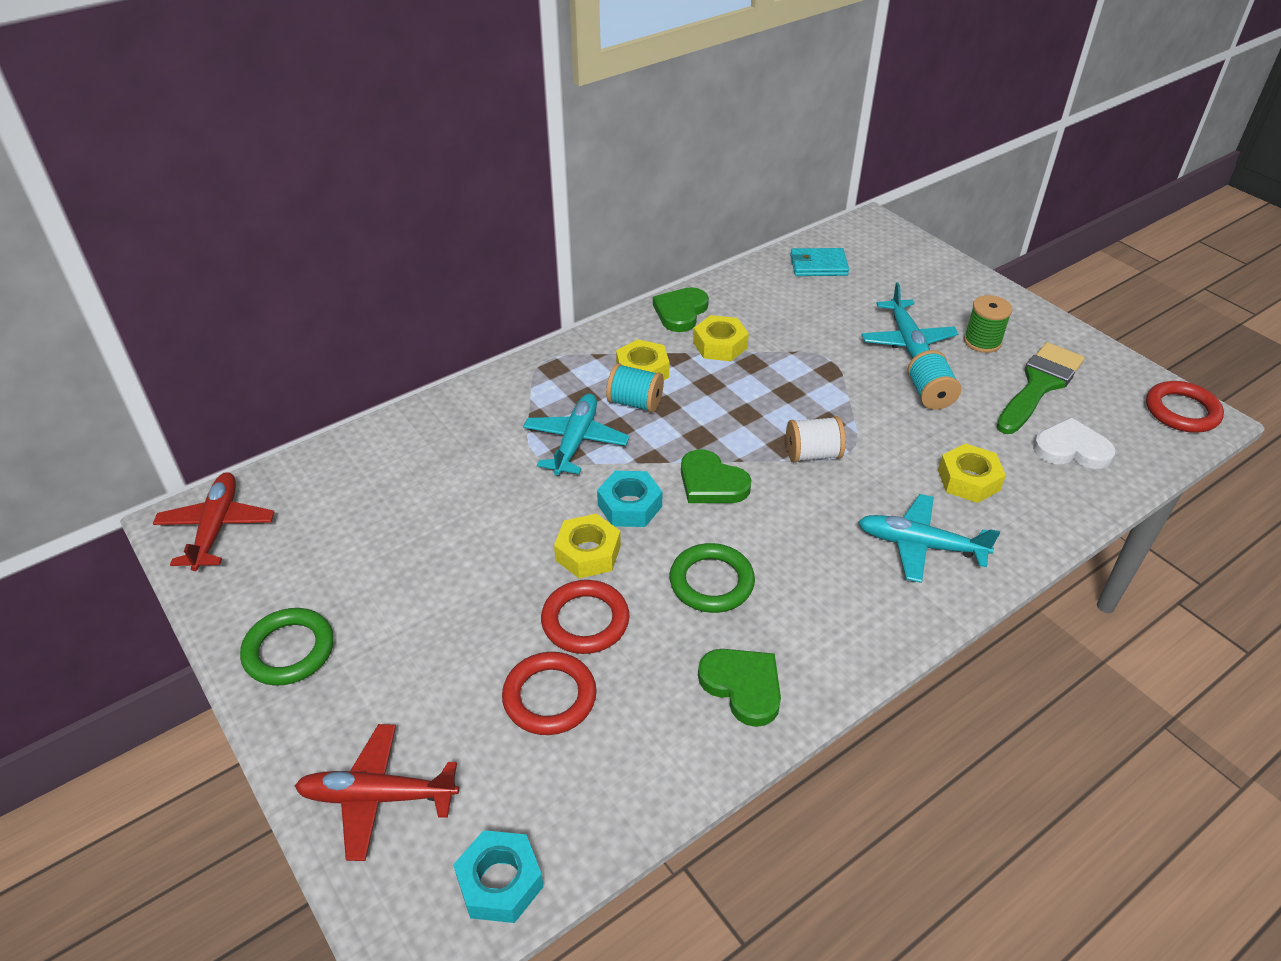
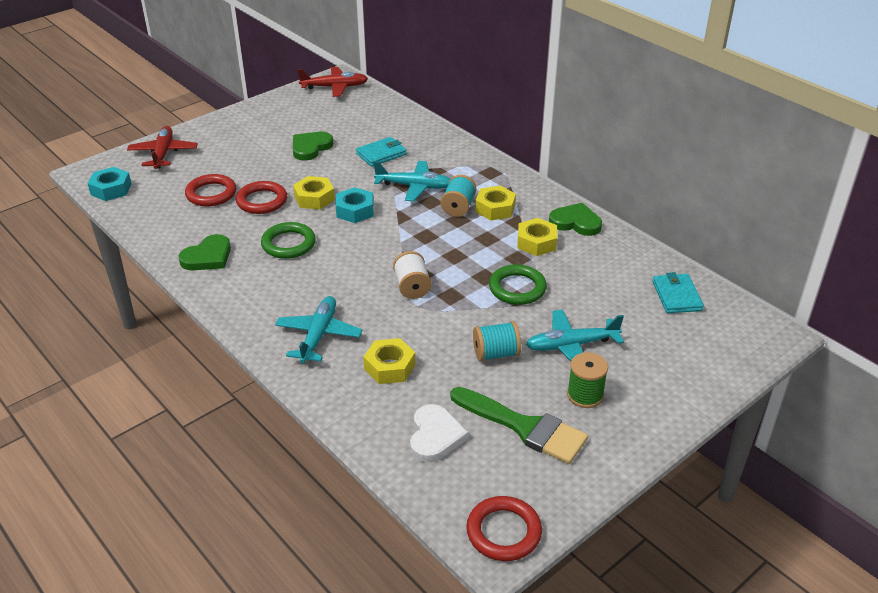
camera: 85 degrees right, 5 degrees down
(289, 650) = (251, 119): green ring -> green ring (517, 288)
(474, 473) = (381, 154): none -> turquoise wallet
(711, 482) = (378, 242): green heart -> green heart (310, 148)

